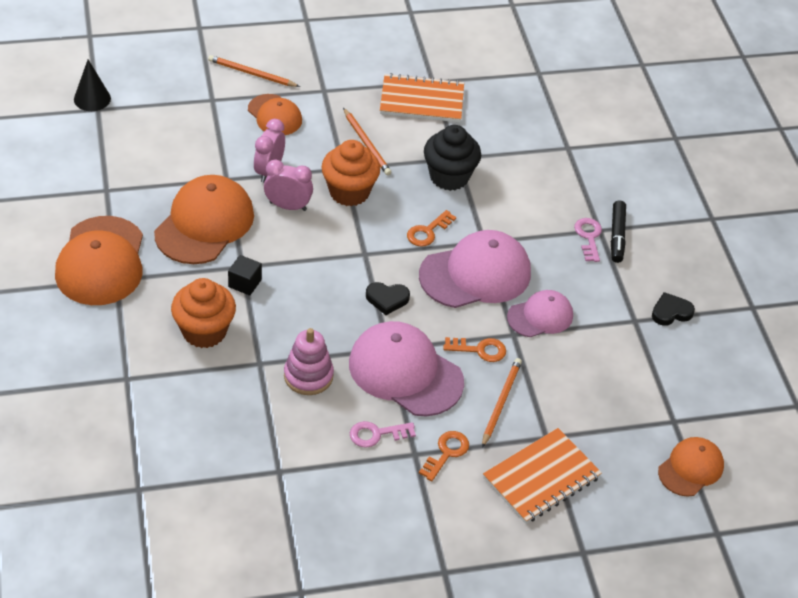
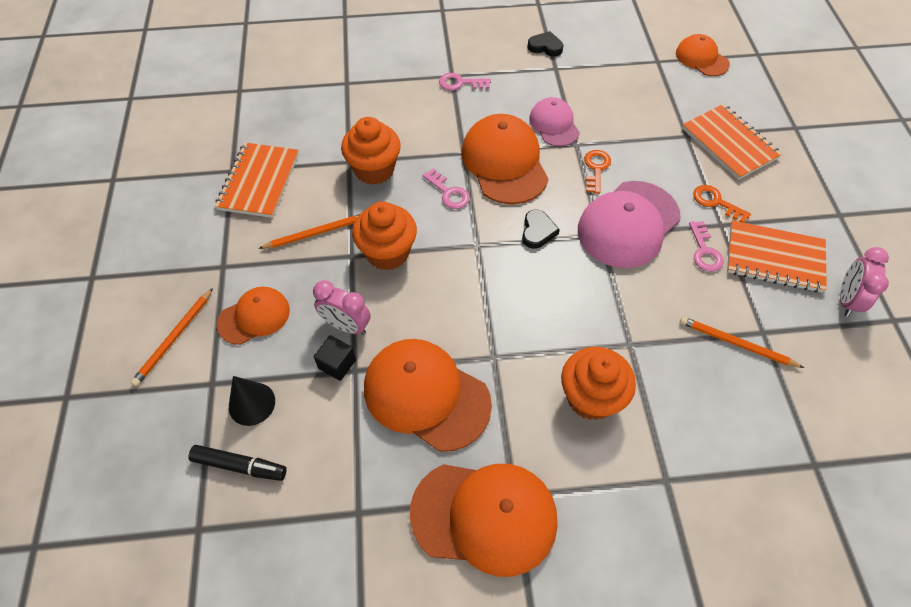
camera: 80 degrees left, 10 degrees up
(92, 99) = (174, 538): black cone -> black cone (252, 403)
(245, 283) = (519, 355): black cube -> black cube (337, 364)
(288, 206) = (404, 310): pink clock -> pink clock (846, 300)
(308, 376) = (642, 302): pink stacking toy -> none
(373, 495) = (774, 258): none -> orange notebook
(427, 232) = (448, 193): orange key -> pink key
(449, 177) = (374, 170): black cupcake -> orange cupcake
(475, 274) = (504, 162): pink cap -> orange cap
(501, 402) = (654, 160): orange pencil -> orange pencil (736, 343)
(617, 236) = (459, 66): black marker -> black marker (239, 465)
(671, 312) = (545, 47): black heart -> black heart turned 120 degrees clockwise

